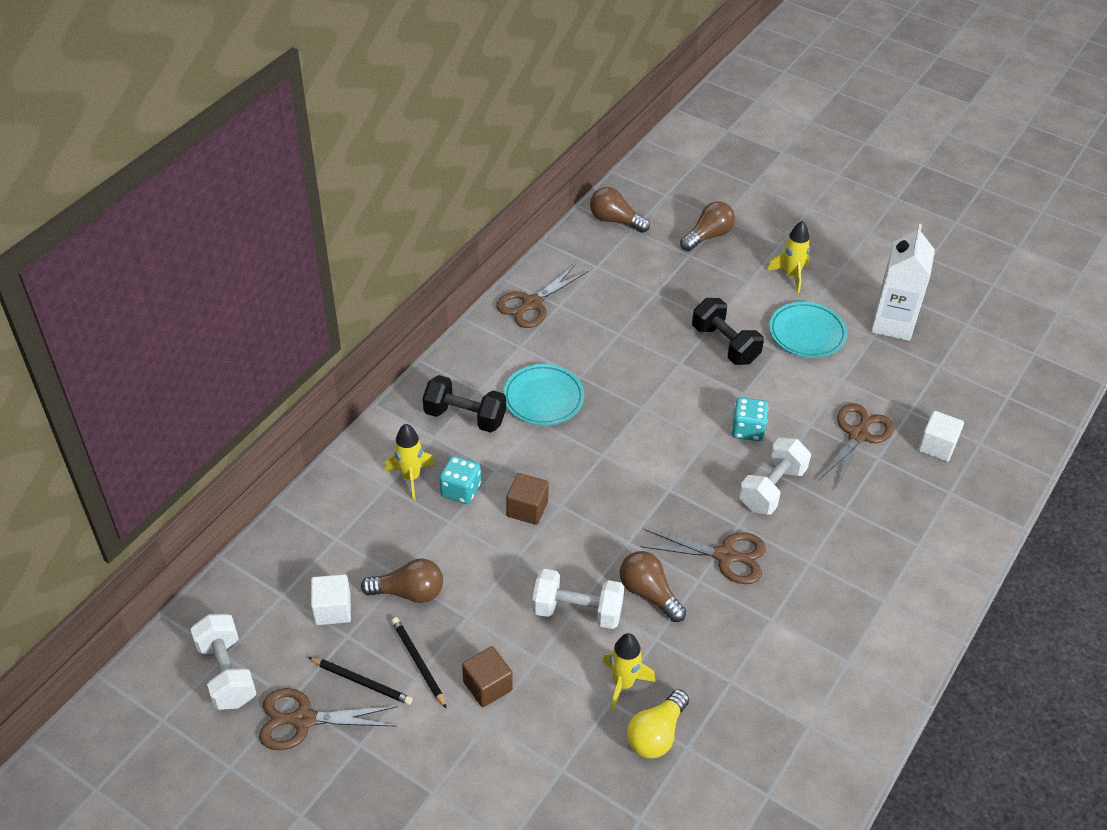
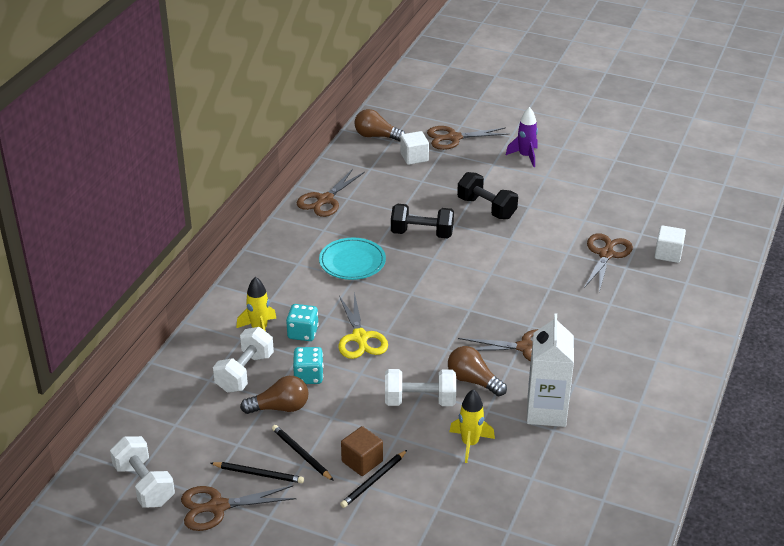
camera: 10 degrees left, 10 degrees down
(332, 609) = (220, 428): white cube -> white cube (414, 157)
(465, 417) = (292, 283): black dumbbell -> black dumbbell (422, 233)
(495, 716) = (373, 481): none -> black pencil
(527, 509) = (360, 338): brown cube -> yellow scissors
(656, 734) = (505, 473): yellow light bulb -> none
(708, 236) = (453, 138): brown light bulb -> brown scissors
(747, 430) = (520, 262): turquoise dice -> turquoise dice (308, 376)
(772, 488) = (549, 298): white dumbbell -> white dumbbell (245, 372)
(791, 275) = (525, 156): yellow rocket -> purple rocket
(807, 333) = (548, 193): turquoise plate -> none
(892, 323) = (612, 178): white carton -> white carton (546, 412)

